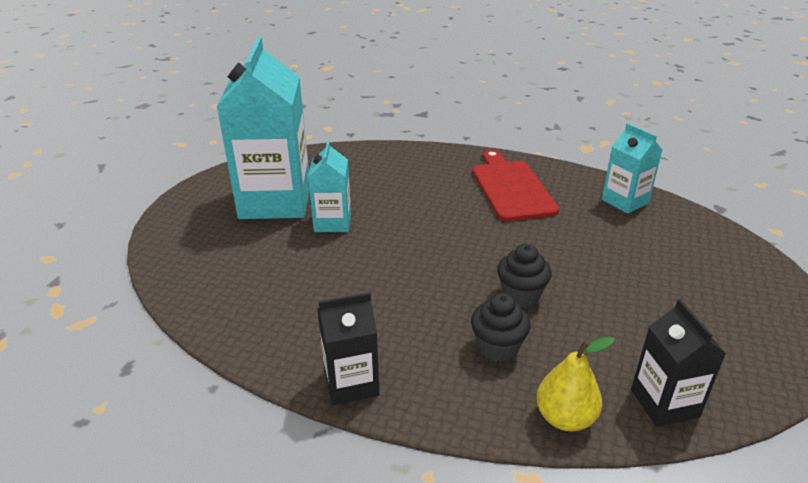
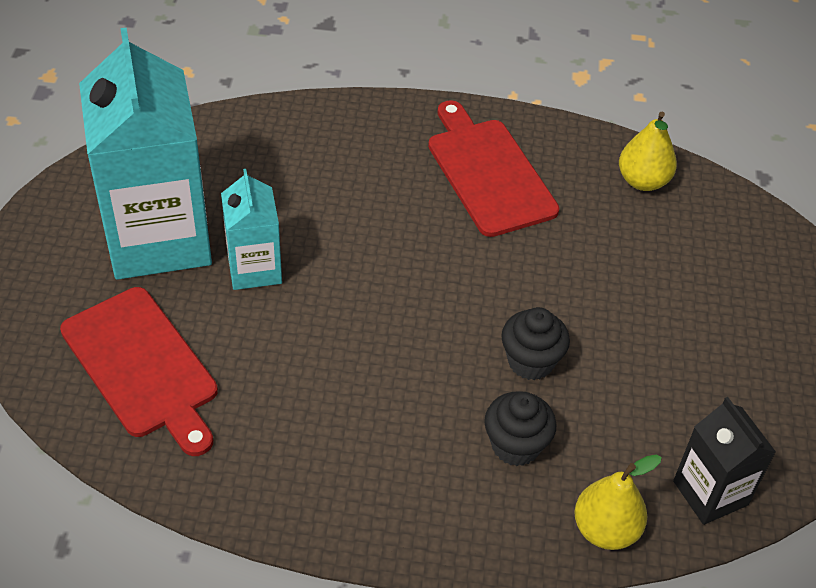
camera: 15 degrees left, 15 degrees up
(234, 266) = (142, 366): none -> red cutting board
(351, 383) = (353, 523): black carton -> none
(625, 201) = (642, 181): turquoise carton -> yellow pear

